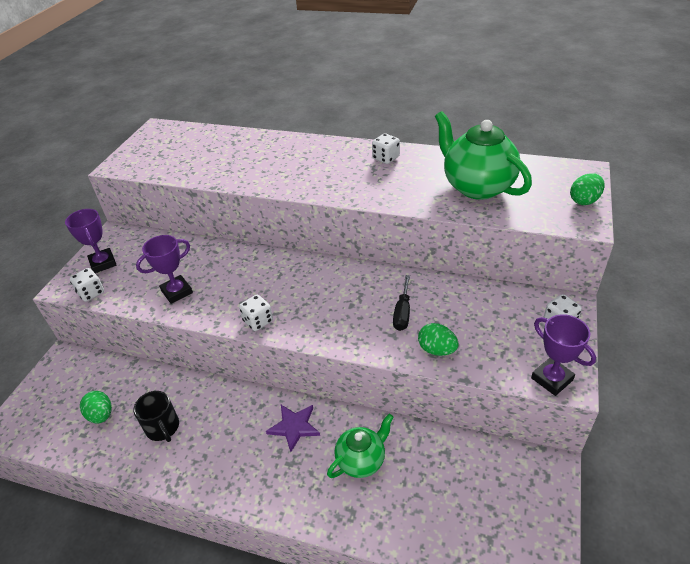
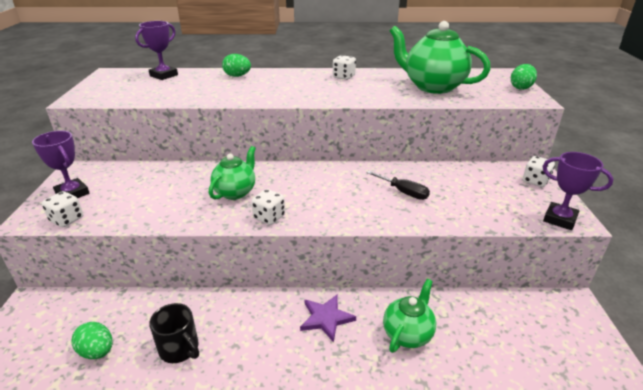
camera: 20 degrees left, 10 degrees down
(177, 292) = (169, 206): purple trophy -> purple trophy (164, 75)
(240, 285) = (235, 192): none -> green teapot
(402, 313) = (403, 192): black screwdriver -> black screwdriver turned 45 degrees counterclockwise
(437, 350) = (451, 214): green egg -> green egg (237, 76)

